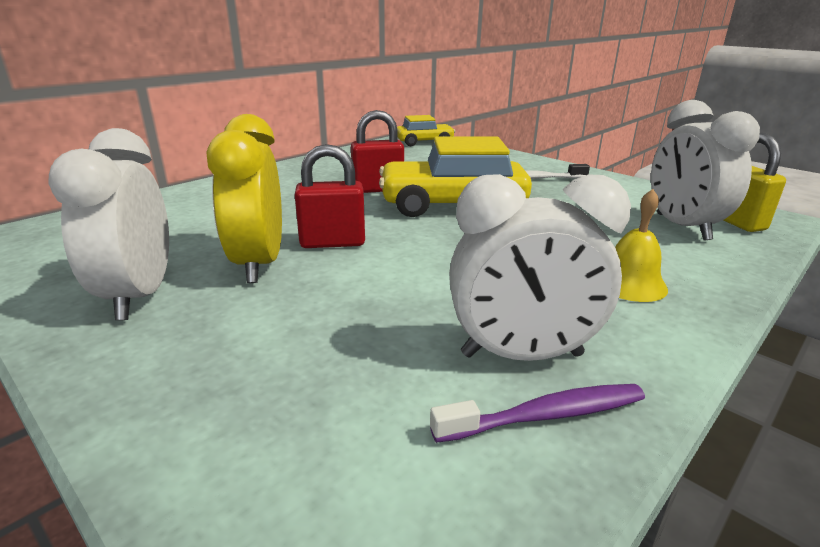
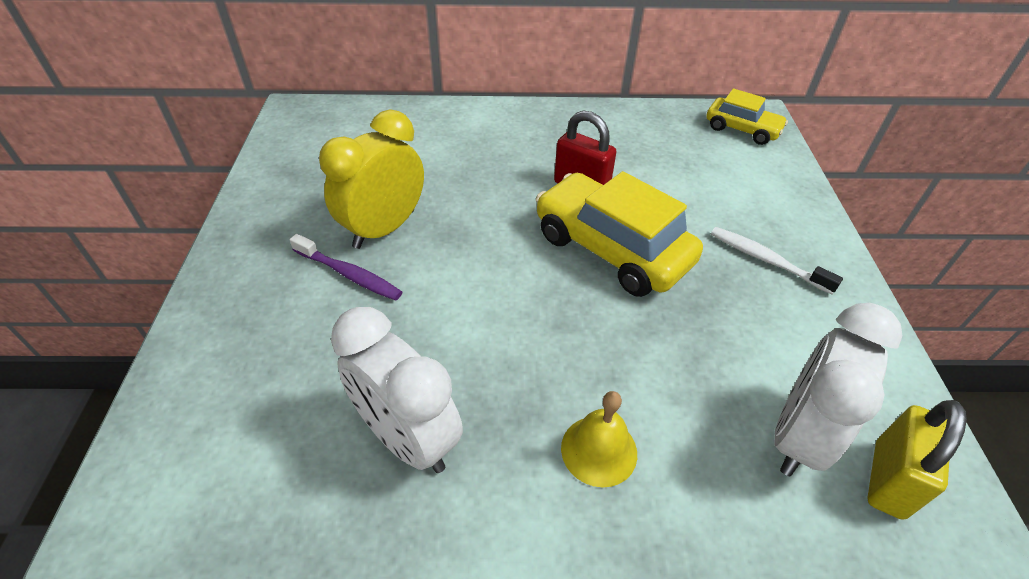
camera: 45 degrees right, 20 degrees up
(139, 296) = (295, 216): white clock -> none
(332, 243) = (455, 236): red padlock -> none
(546, 415) = (349, 489): purple toothbrush -> purple toothbrush (349, 274)

